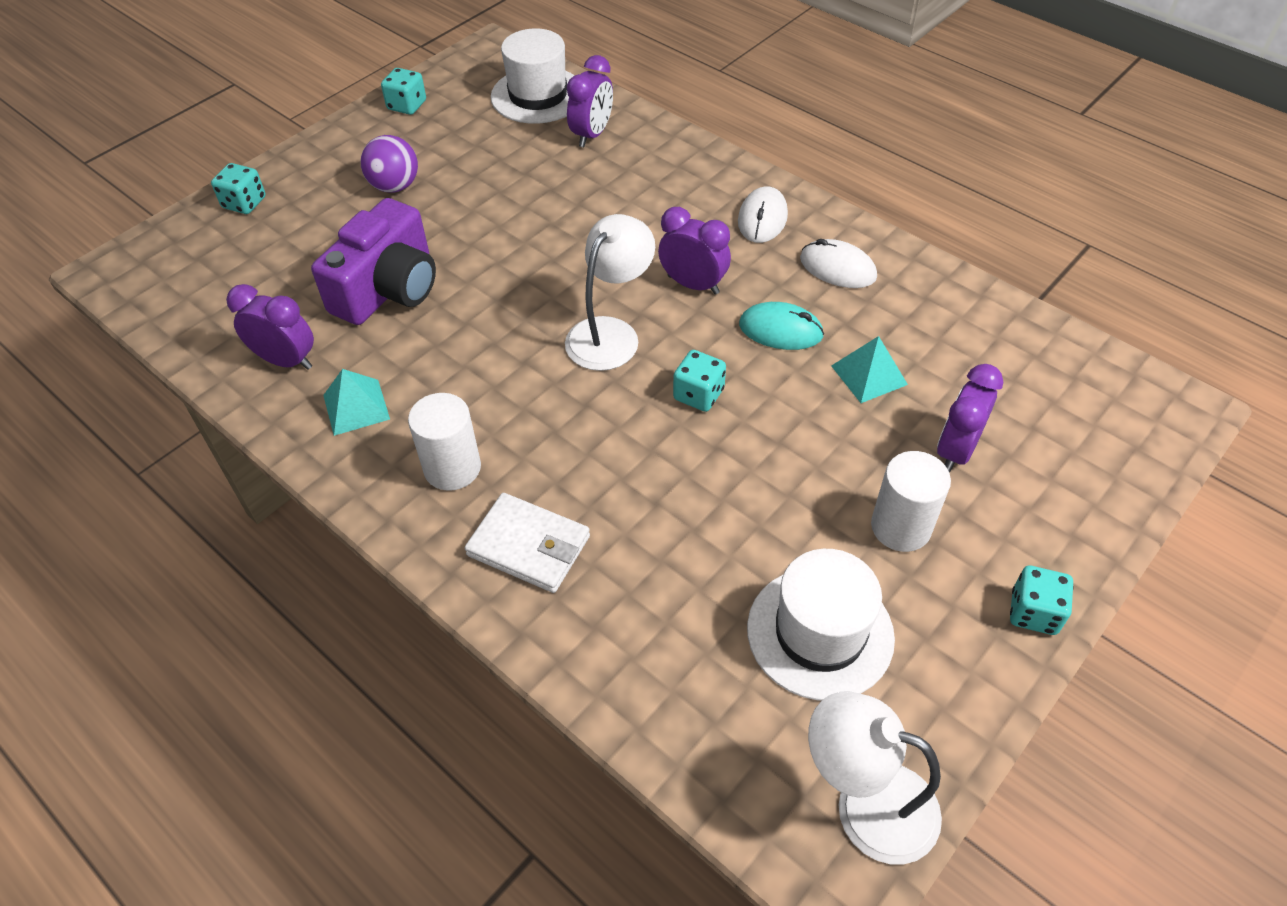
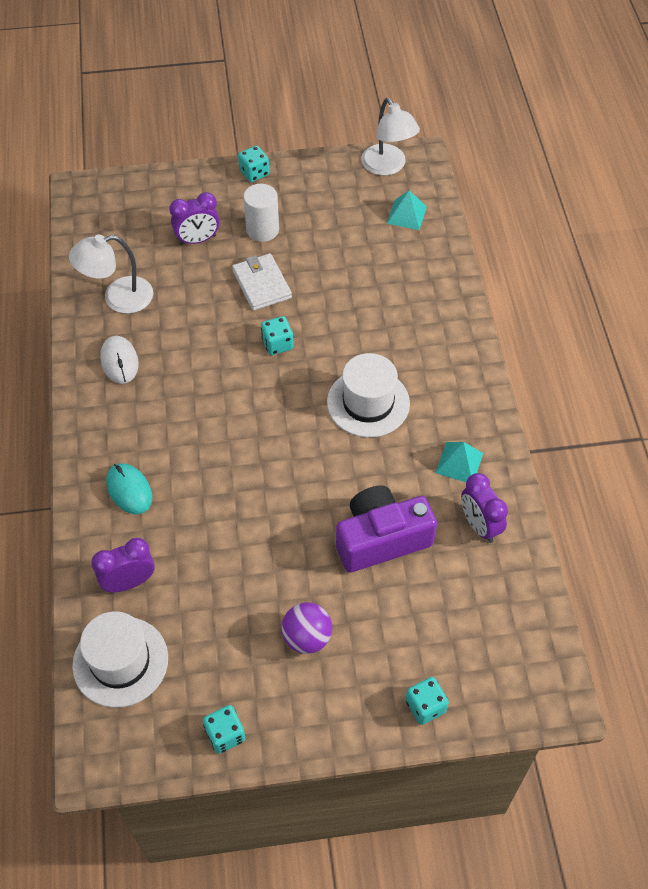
camera: 140 degrees left, 5 degrees up
(452, 468) = (434, 391): white cylinder -> none
(528, 546) = (429, 328): white wallet -> white wallet (262, 284)
(610, 333) = (283, 410): white lamp -> white lamp (118, 298)
(693, 284) = (206, 408): purple clock -> none
(762, 218) = (114, 424): white mouse -> none
(780, 330) = (196, 348): turquoise mouse -> turquoise mouse (129, 490)
(820, 632) = (342, 219): white hat -> white hat (368, 403)
(869, 375) = (186, 296): turquoise pyramid -> turquoise pyramid (406, 215)

